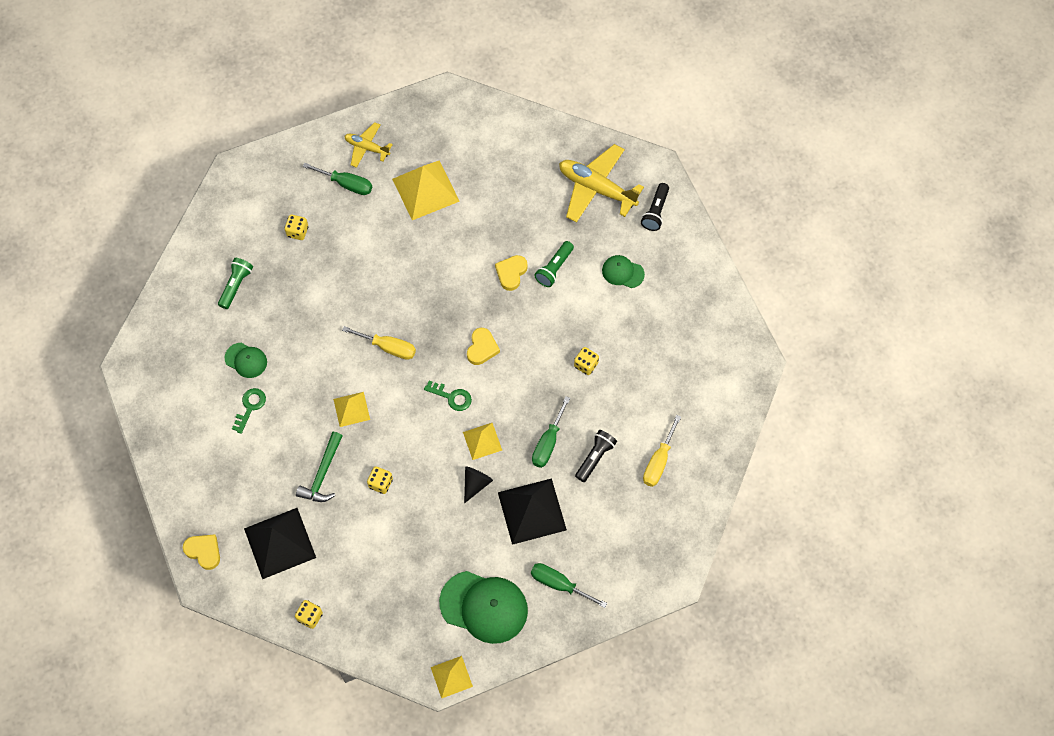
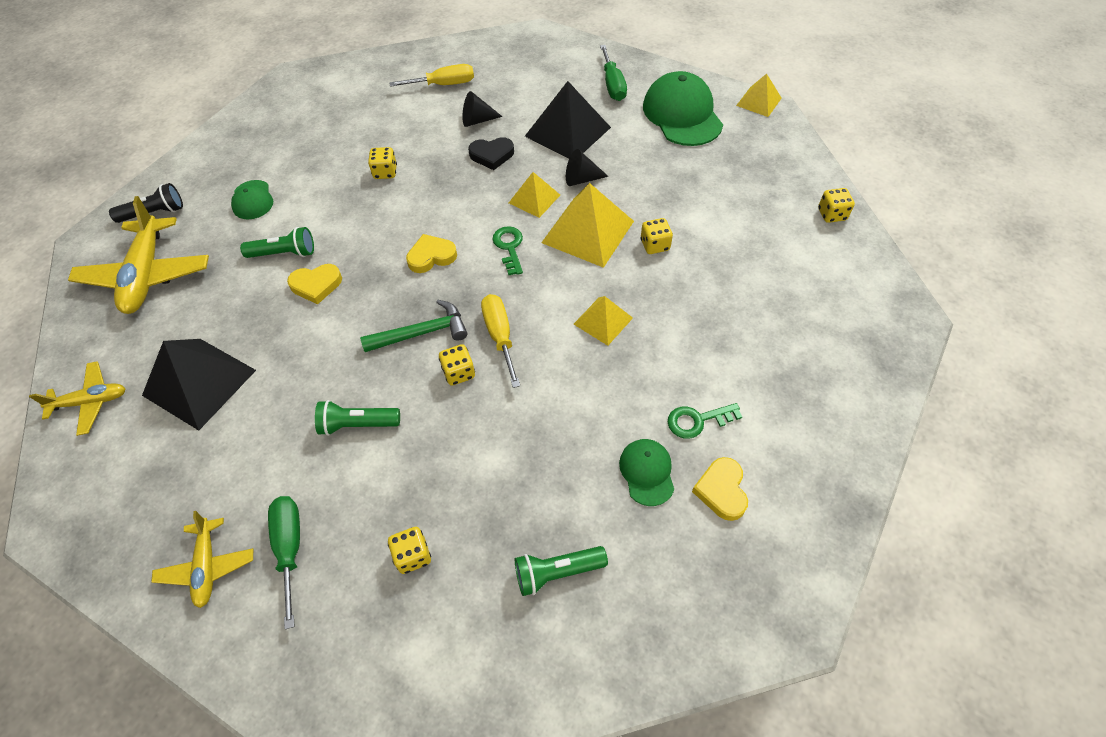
camera: 125 degrees left, 10 degrees down
(204, 551) = (887, 341): yellow heart -> yellow heart (721, 490)
(280, 542) = (800, 283): black pyramid -> black pyramid (199, 382)
(322, 474) = (697, 297): green hammer -> green hammer (422, 333)
(382, 311) = (459, 373): none -> yellow dice
(391, 245) = (357, 424): none -> green flashlight
(425, 190) = (244, 442): yellow pyramid -> yellow pyramid (587, 232)
(514, 131) = (91, 402): none -> yellow plane
(548, 443) = (492, 155): green screwdriver -> black heart
(595, 458) = (477, 120): black flashlight -> black cone

